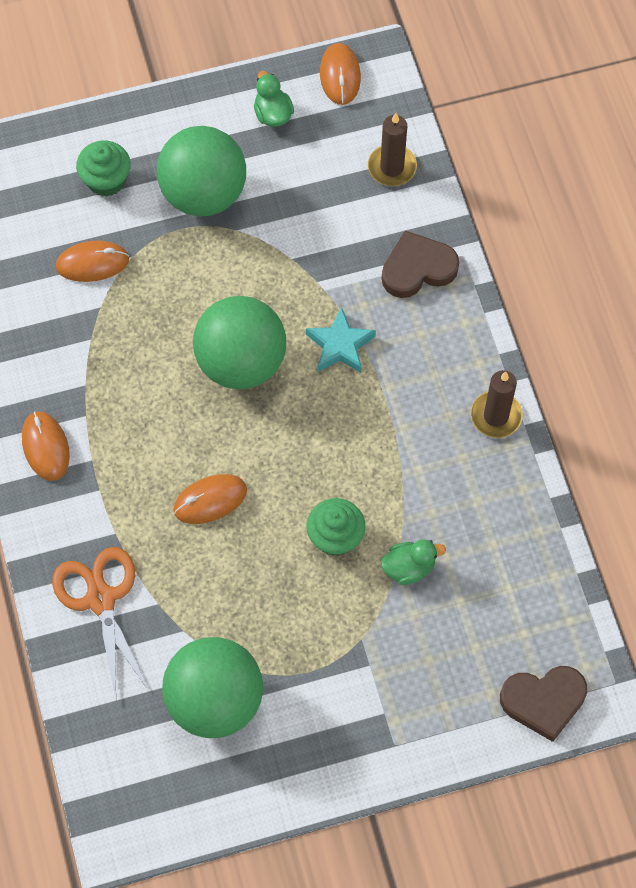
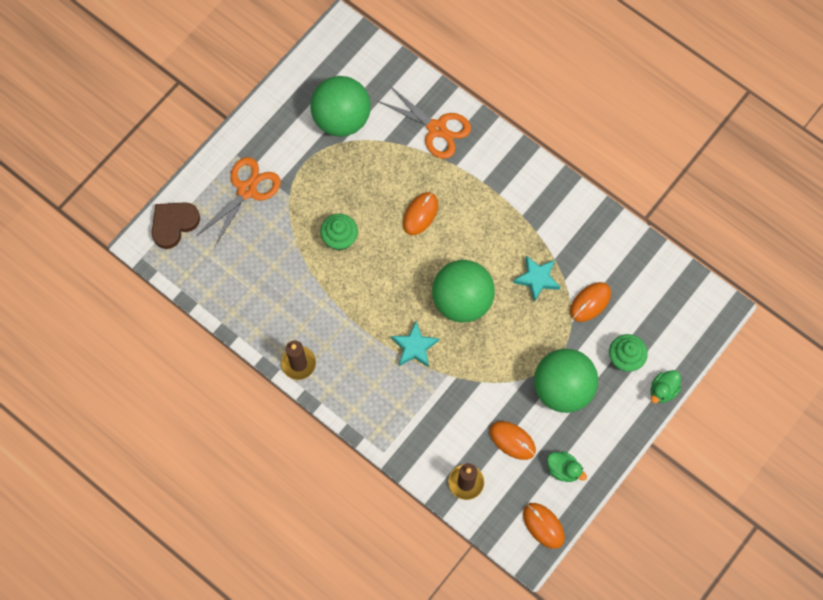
camera: 145 degrees right, 5 degrees up
(45, 447) = (528, 185): orange mouse -> orange mouse (512, 440)
(131, 329) = (537, 279): none -> turquoise star
(409, 567) = (289, 247): green duck -> green duck (663, 390)
(413, 684) = (247, 190): none -> orange scissors
(417, 268) = (404, 425): brown heart -> none

